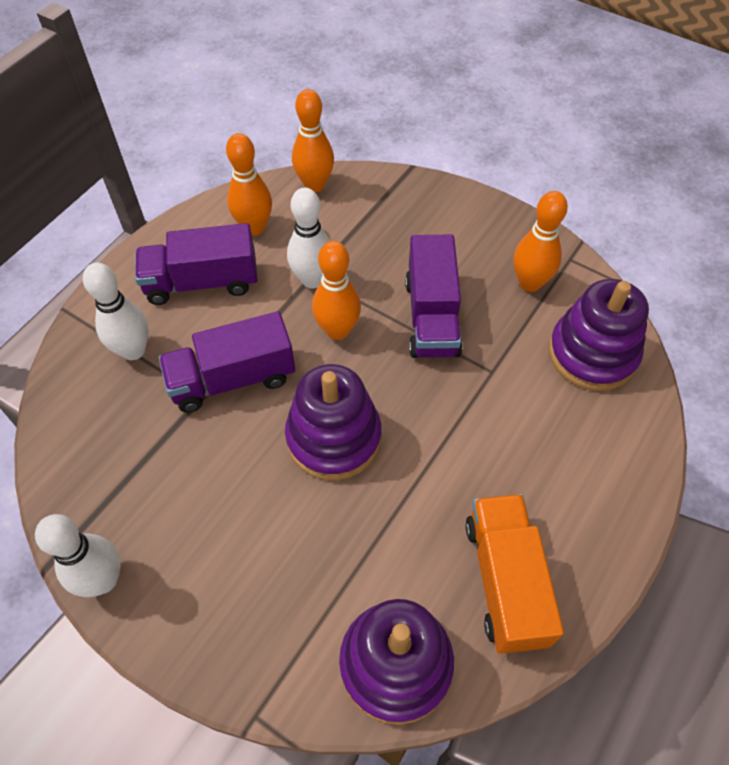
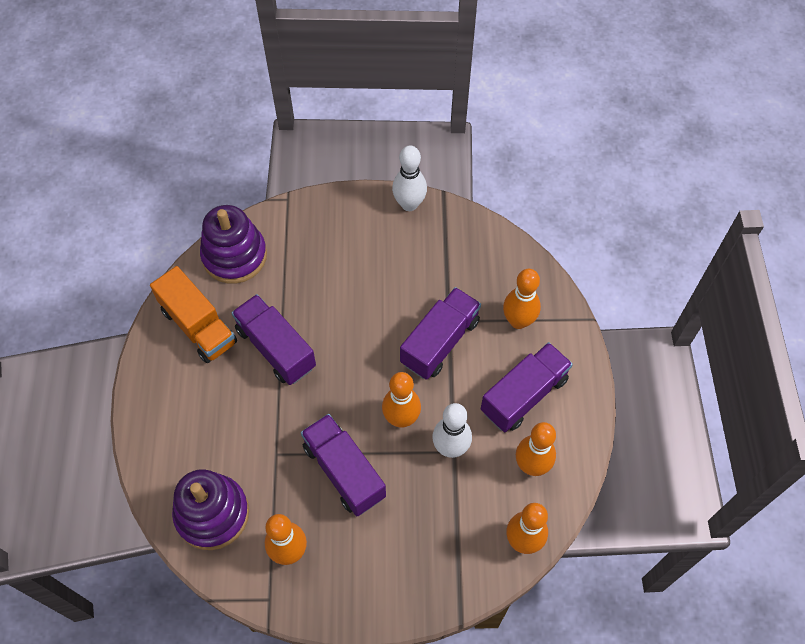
camera: 145 degrees right, 5 degrees up
(133, 350) = (518, 321): white bowling pin -> orange bowling pin
(334, 437) = (348, 345): purple stacking toy -> none
(421, 487) = (276, 348): none -> purple truck

